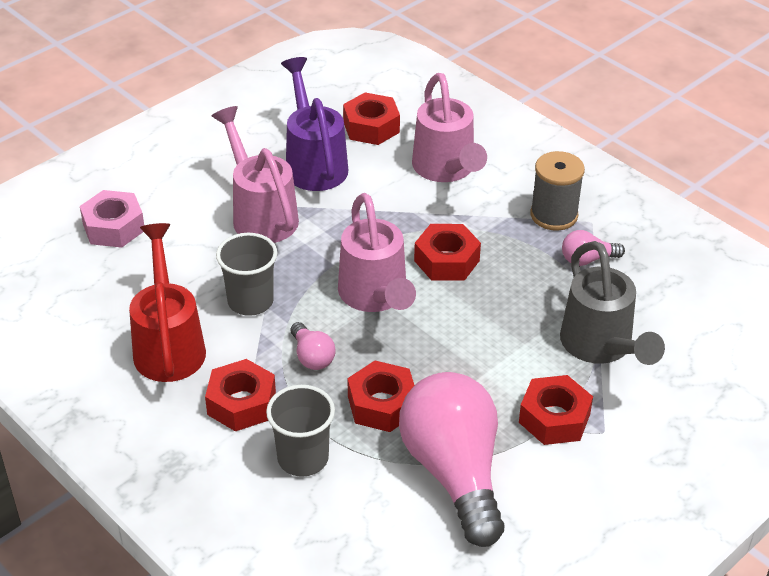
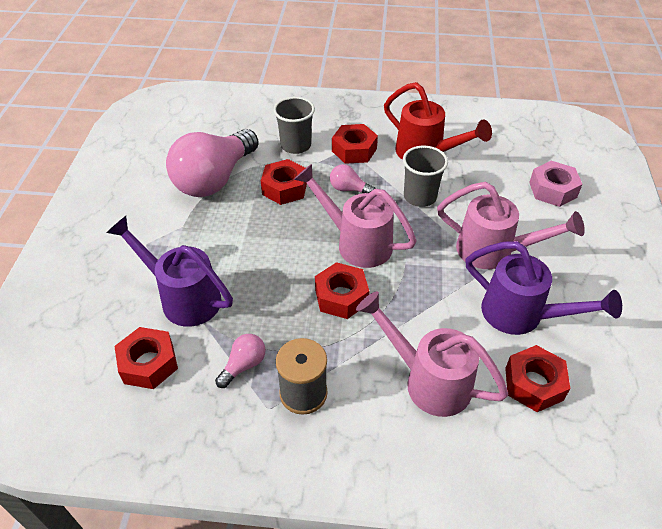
camera: 140 degrees right, 5 degrees up
(454, 472) = (214, 179): pink light bulb -> pink light bulb turned 90 degrees clockwise
(554, 418) = (181, 235): red nut -> red nut (149, 363)
(601, 348) = (182, 297): grey watering can -> purple watering can

